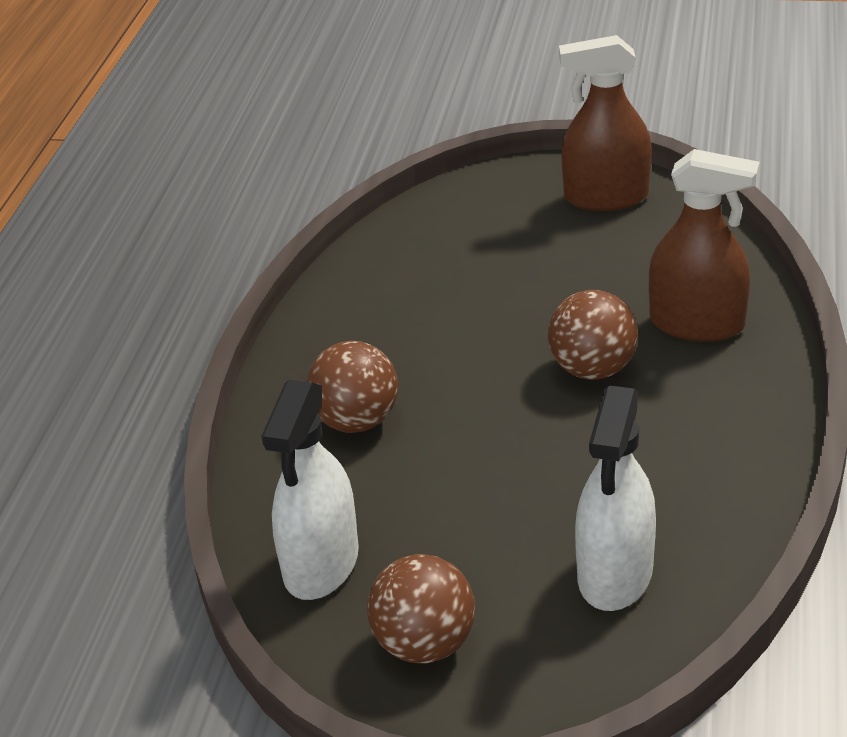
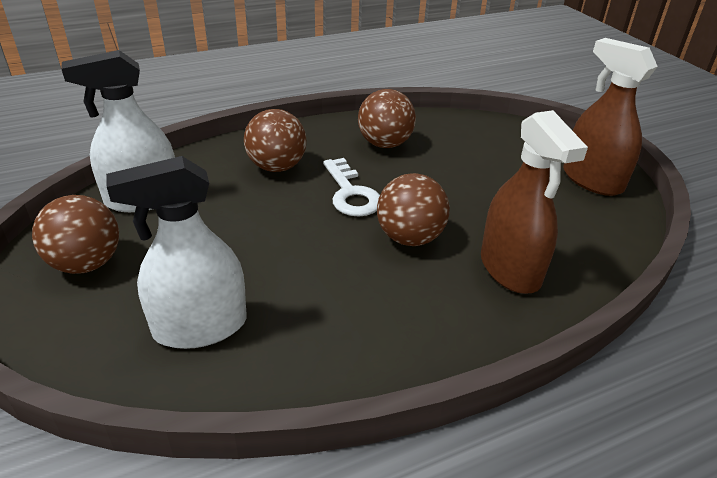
camera: 50 degrees right, 0 degrees up
(391, 311) = (385, 144): none -> brown ball
(472, 380) = (351, 194): none -> white key

